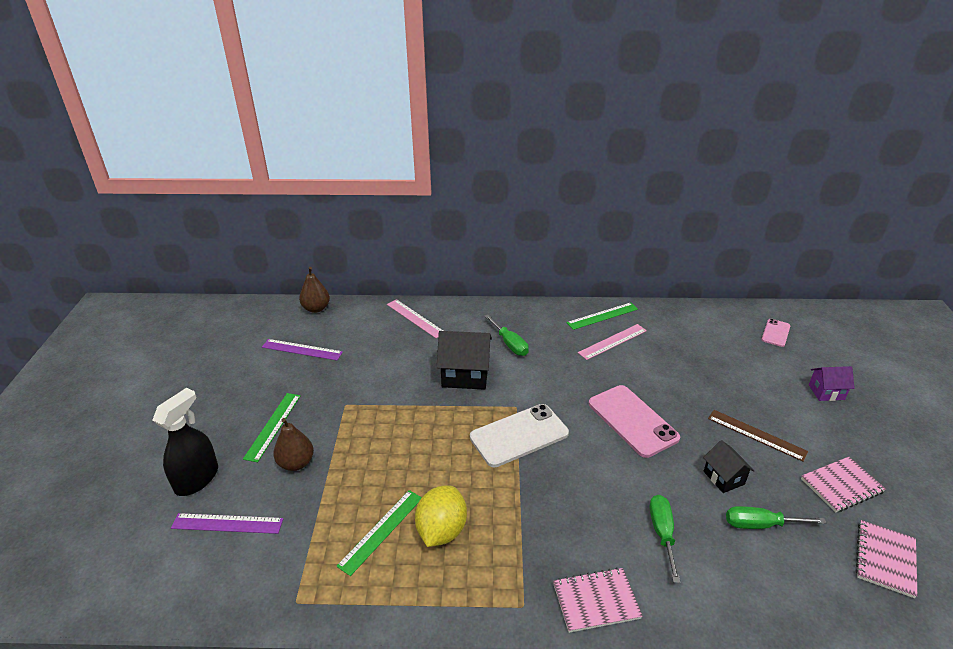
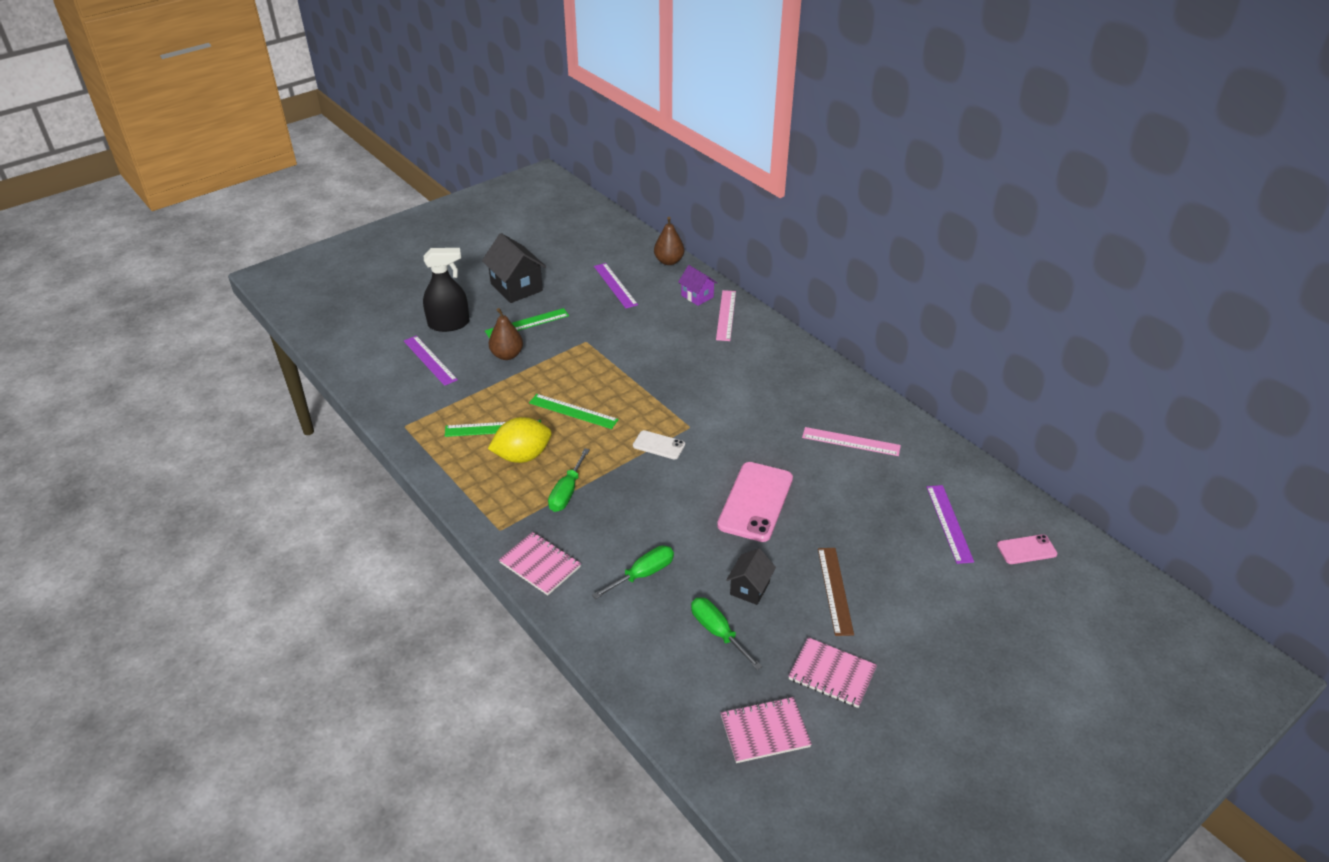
camera: 50 degrees right, 5 degrees up
(465, 375) = (692, 380): black house -> black house (516, 287)
(509, 344) = (763, 383): green screwdriver -> green screwdriver (567, 492)
(519, 435) = (659, 445): white phone -> white phone, size x0.52
(602, 316) = (882, 417): green ruler -> green ruler (573, 411)
(728, 348) = (949, 523): none -> purple ruler
(826, 392) = (969, 622): purple house -> purple house (697, 296)

